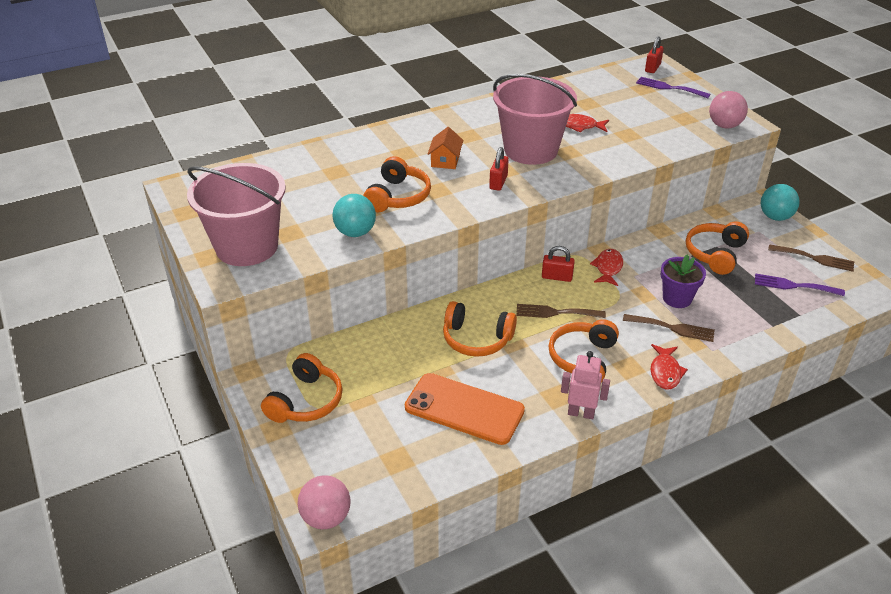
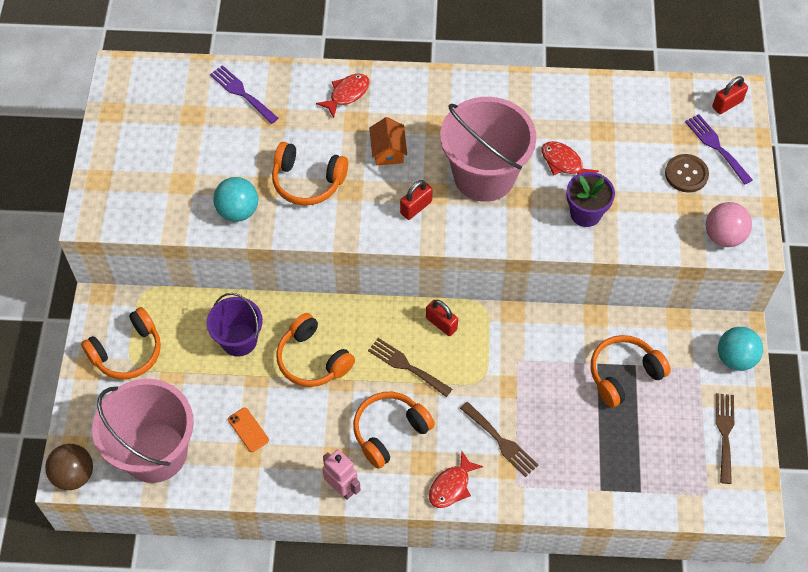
camera: 30 degrees right, 20 degrees up
(247, 246) = (136, 183): pink bucket -> pink bucket (155, 452)
(326, 517) = (74, 475): pink ball -> brown ball
(398, 197) = (307, 181): orange headphones -> orange headphones turned 60 degrees clockwise
(402, 352) = (239, 340): none -> purple bucket
(445, 160) = (388, 151): orange house -> orange house turned 45 degrees counterclockwise
(464, 409) = (248, 430): orange phone -> orange phone, size x0.42
(608, 268) = (500, 337): red fish -> red fish (347, 94)
(666, 105) = (686, 174): none -> brown button
(677, 298) = (535, 409): purple flower pot -> purple flower pot (585, 213)
(793, 286) = (668, 455): purple fork -> purple fork (241, 93)
(815, 258) = (724, 433): brown fork -> brown fork turned 135 degrees counterclockwise

